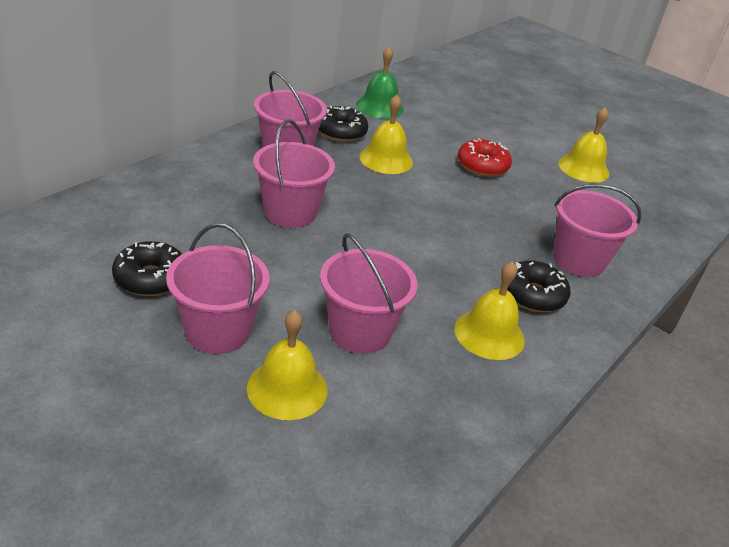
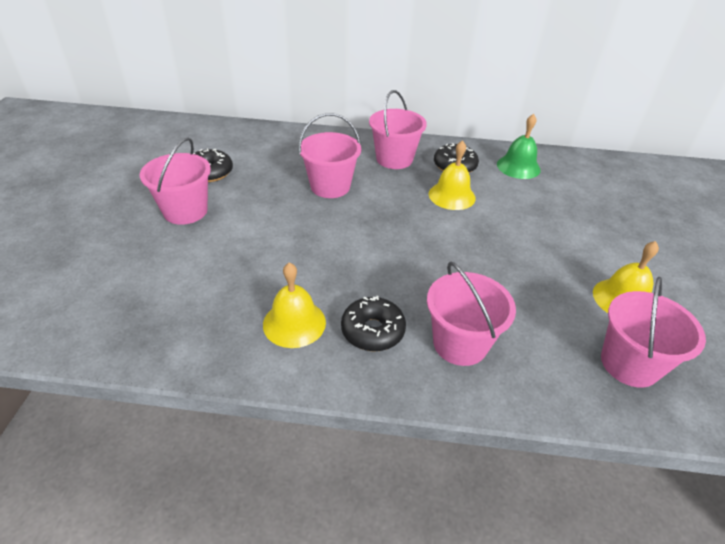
camera: 60 degrees right, 5 degrees up
(287, 388) = (155, 255): yellow bell -> none
(360, 331) = (236, 261): pink bucket -> pink bucket (629, 364)
(482, 166) = (520, 241): red donut -> none

